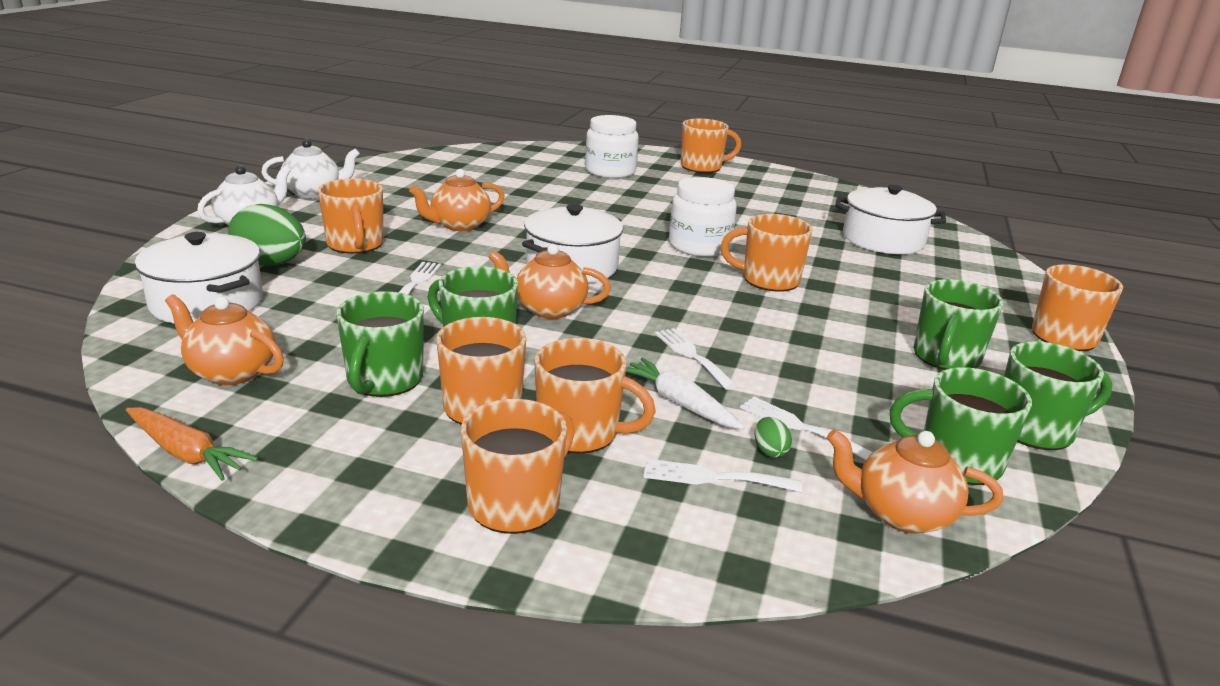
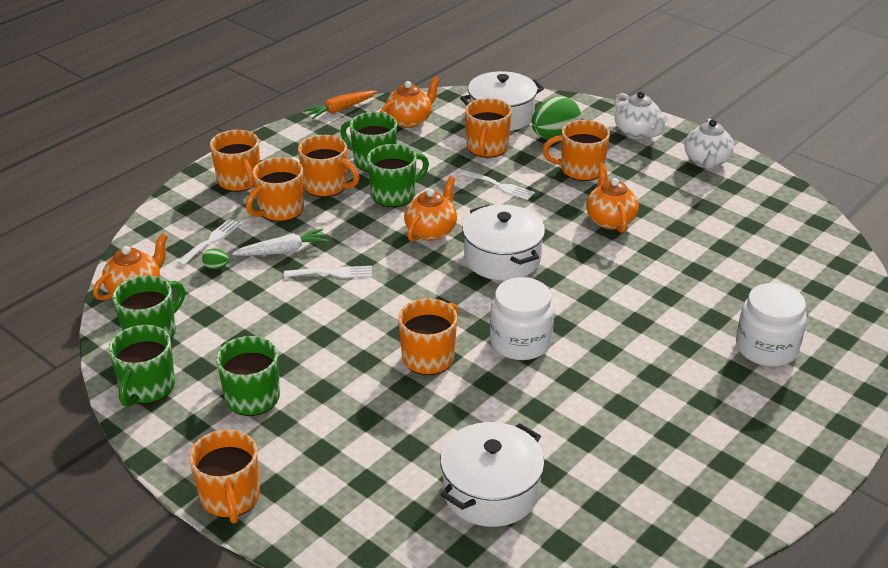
camera: 115 degrees right, 10 degrees up
(702, 167) = (784, 436): orange mug -> orange mug (487, 148)
(799, 427) = (228, 287): white fork -> none

